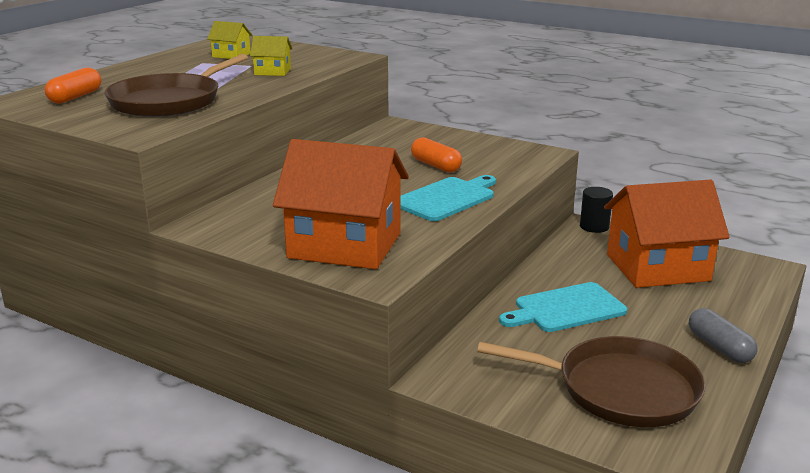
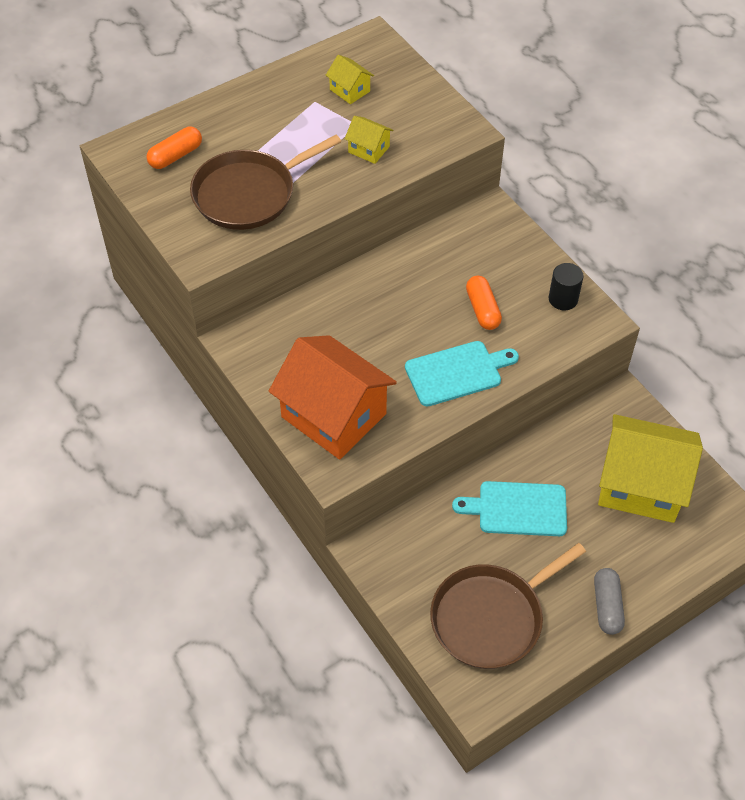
camera: 25 degrees right, 30 degrees up
(594, 227) = (630, 401): black cylinder -> black cylinder (563, 299)
(619, 389) = (491, 617): brown pan -> brown pan turned 105 degrees clockwise
(657, 267) = (640, 485): orange house -> yellow house

